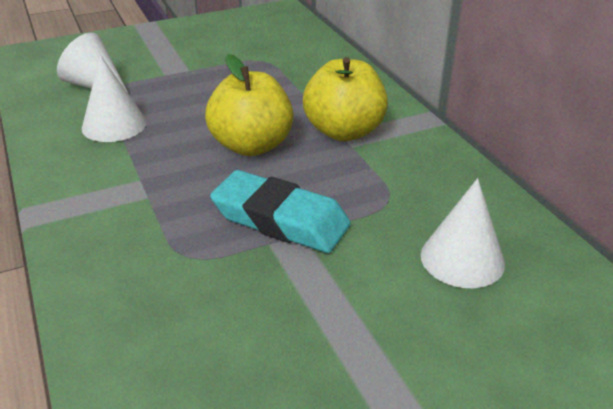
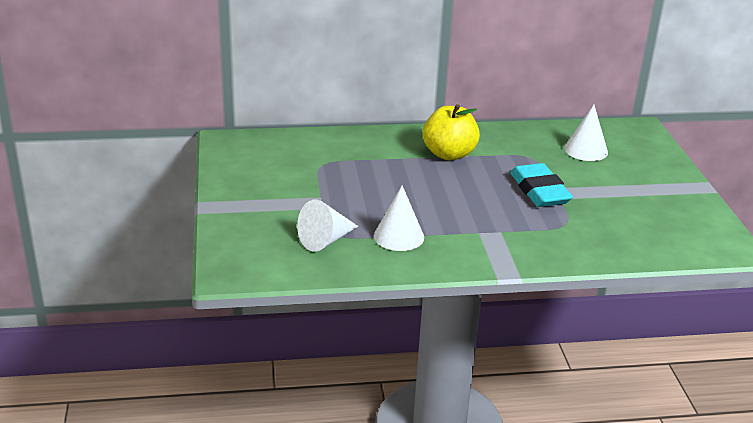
camera: 75 degrees left, 5 degrees down
(251, 145) = (453, 187): yellow apple -> none
(280, 220) = (539, 191): turquoise eraser -> turquoise eraser turned 60 degrees counterclockwise

